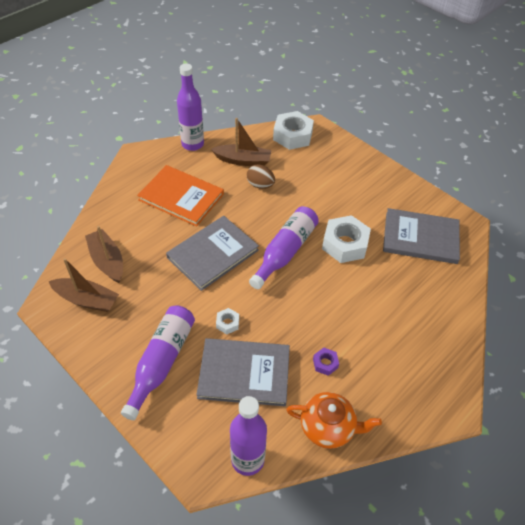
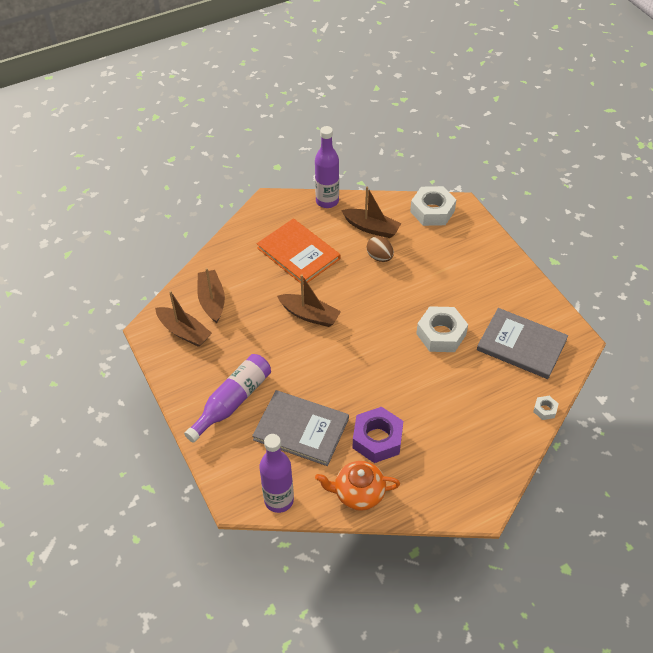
camera: 20 degrees right, 0 degrees up
(212, 254) = (309, 315): grey book -> brown boat
(227, 323) = (301, 382): white nut -> white nut (545, 410)
(285, 251) = (379, 328): purple bottle -> none
(325, 363) = (377, 439): purple nut -> purple nut, size x2.14
(328, 427) = (358, 493): orange teapot -> orange teapot turned 150 degrees clockwise

